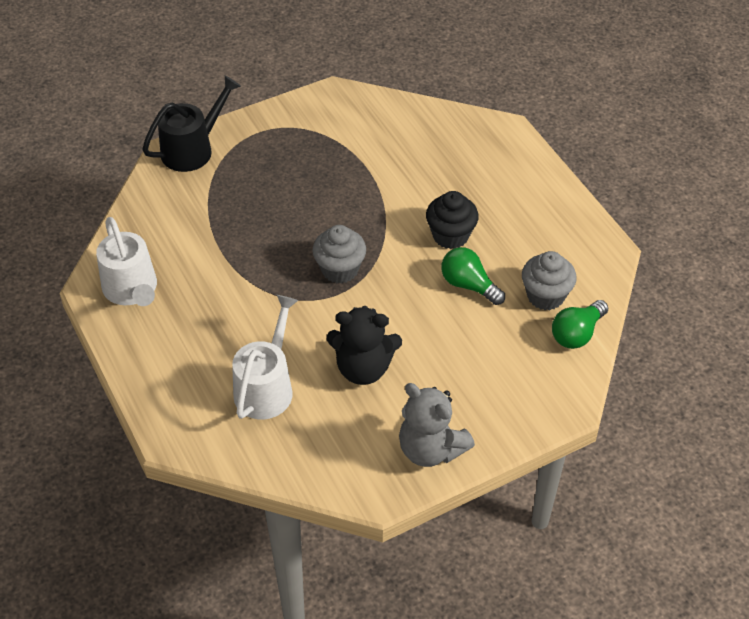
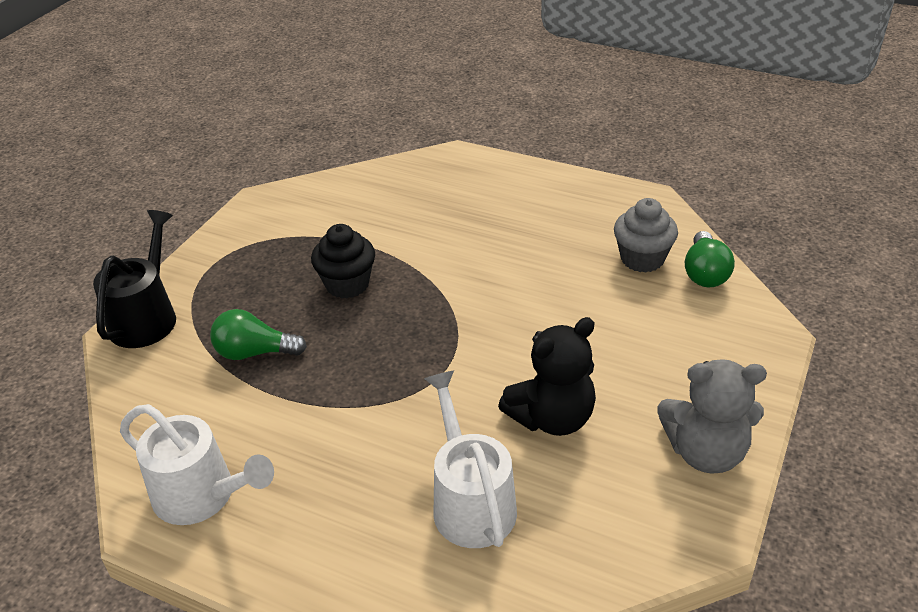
camera: 35 degrees left, 10 degrees down
(340, 269) = (426, 341): grey cupcake -> none
(450, 235) = (501, 256): black cupcake -> black cupcake (347, 284)
(468, 285) = (565, 287): green light bulb -> green light bulb (254, 352)

